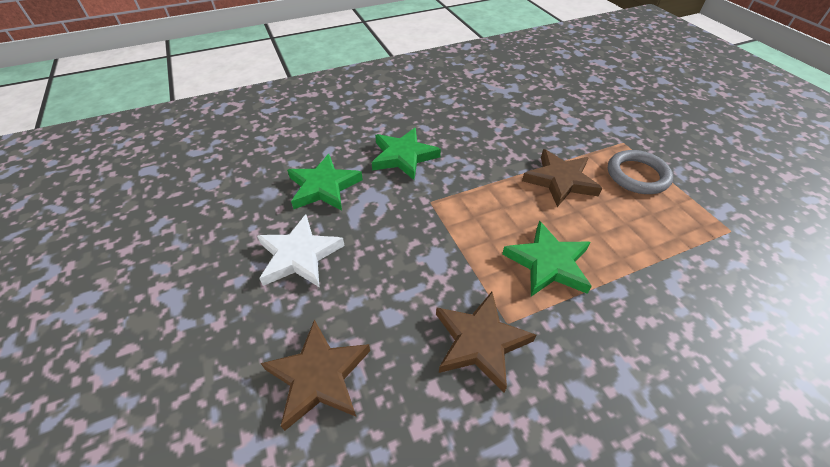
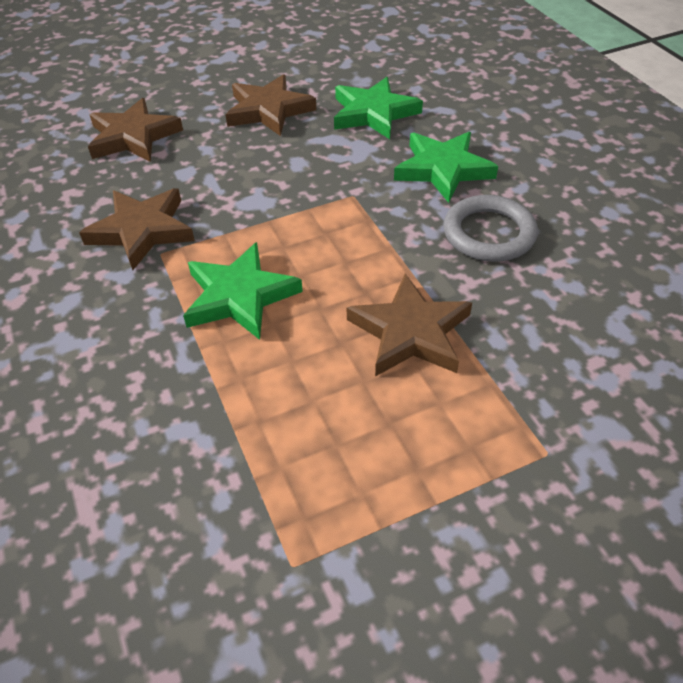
camera: 90 degrees right, 0 degrees up
(299, 255) = (268, 110): white star -> brown star
(637, 175) = (439, 449): grey ring -> grey ring (489, 233)

